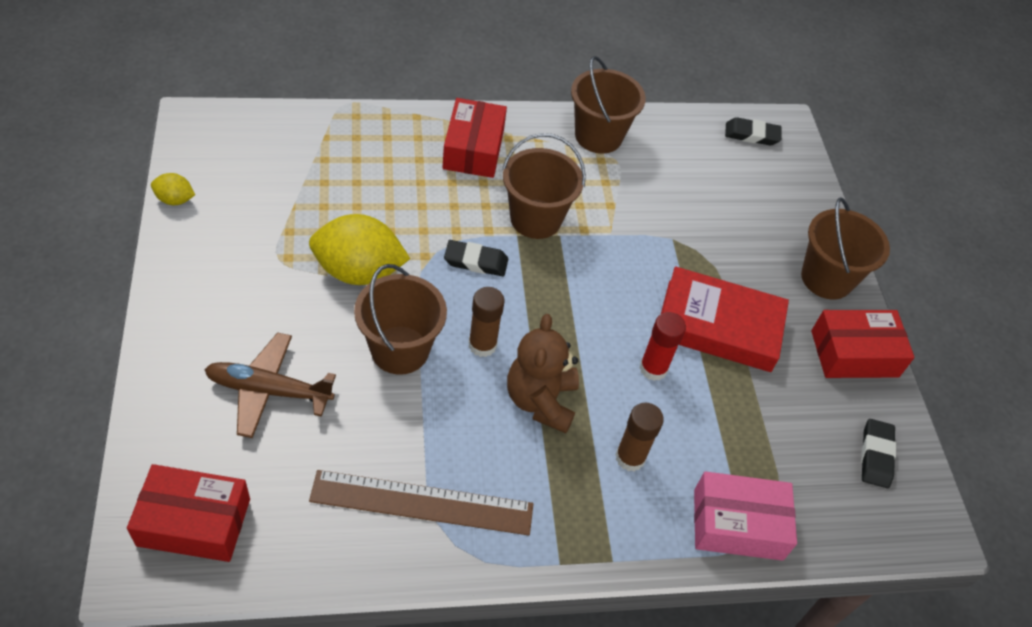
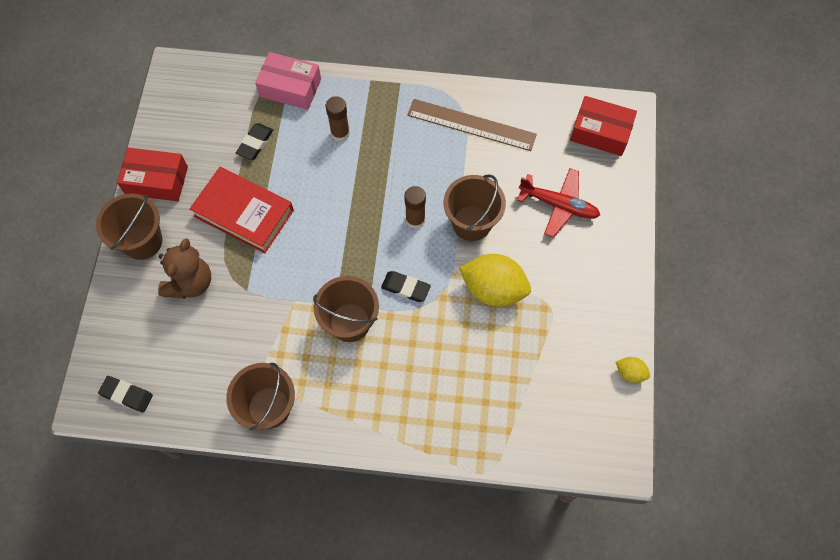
camera: 160 degrees left, 15 degrees up
(268, 390) = (559, 205): brown plane -> red plane
(473, 149) = (384, 403): red box -> none
(541, 401) = (385, 176): brown teddy bear -> brown teddy bear (190, 283)
(653, 368) = (303, 188): red glue stick -> none
(876, 456) = (183, 113): black eraser -> black eraser (255, 143)

